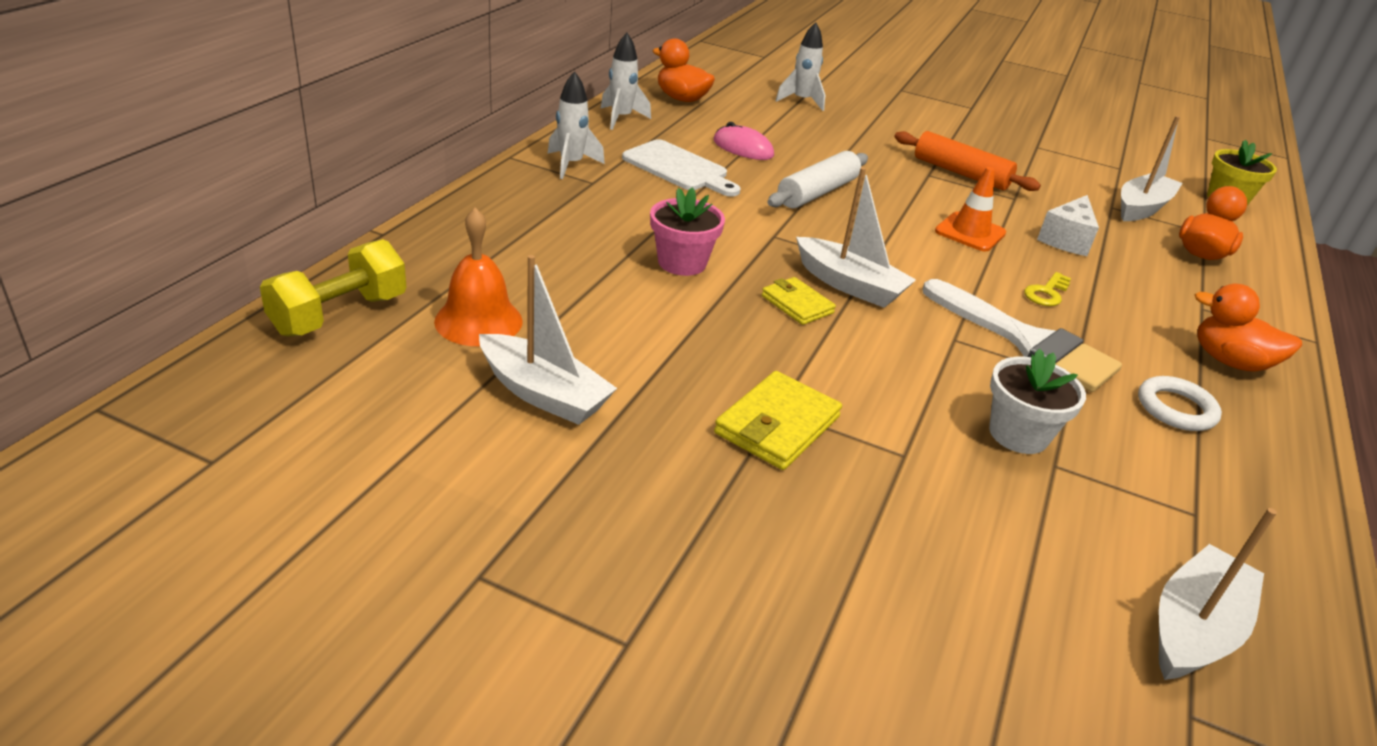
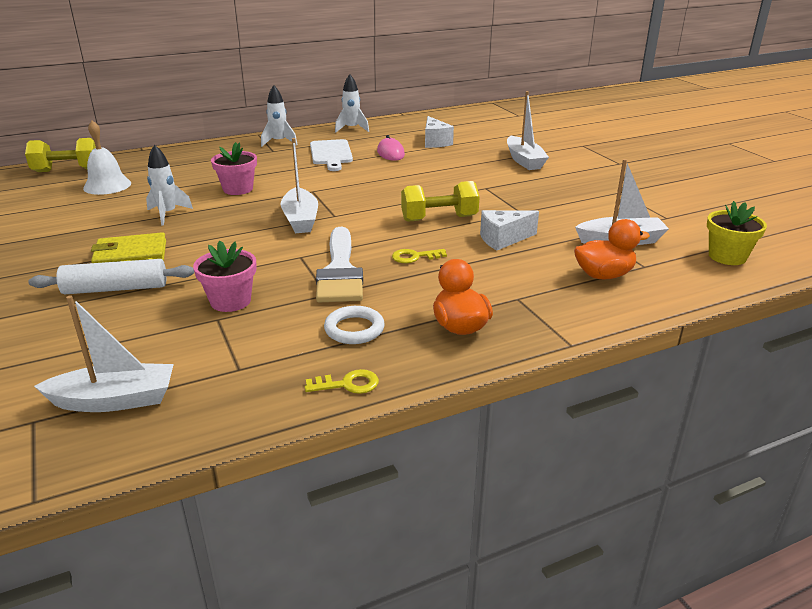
camera: 45 degrees right, 5 degrees down
(478, 321) = (107, 185): orange bell -> white bell
(543, 394) = (73, 214): white boat -> white boat (524, 160)
(681, 99) = (409, 126): orange duck -> none
(757, 118) = (435, 142): none -> white cheese
(797, 304) = (252, 219): yellow wallet -> none
(801, 101) = (487, 139): white rocket -> white rocket (168, 214)
(817, 193) = (385, 180): white rolling pin -> white rolling pin (115, 289)
(960, 173) = (512, 192): orange rolling pin -> none
(970, 232) = (439, 218): orange traffic cone -> yellow dumbbell
(1018, 434) = (230, 301): white flower pot -> pink flower pot
(1291, 474) = (348, 384): none -> yellow key

